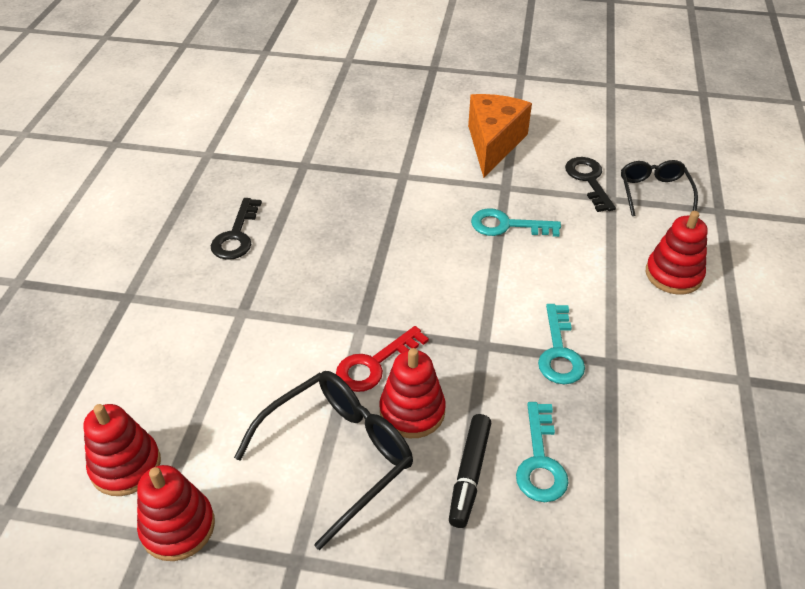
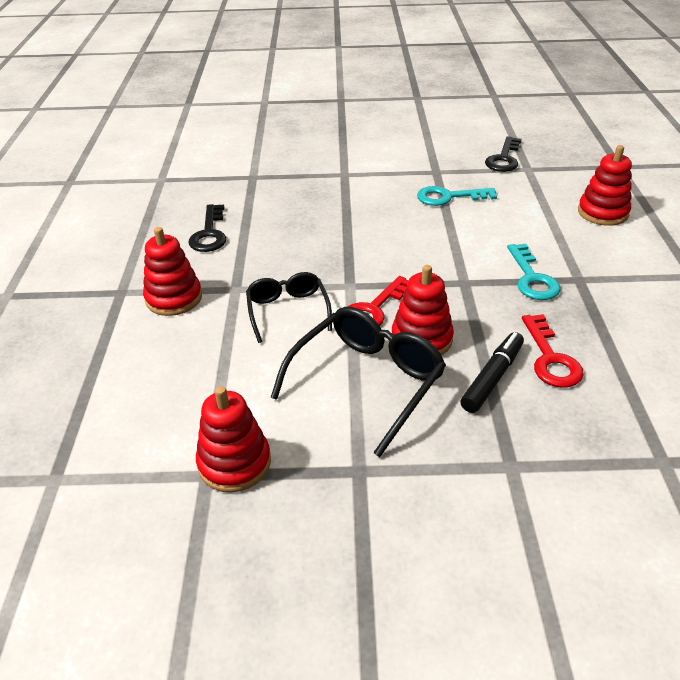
camera: 10 degrees left, 5 degrees down
(126, 466) = (165, 422): red stacking toy -> red stacking toy (174, 298)
(469, 474) = (492, 378): black marker -> black marker turned 150 degrees counterclockwise
(493, 144) = (413, 144): orange cheese -> none
(540, 461) = (550, 358): turquoise key -> red key
(588, 180) = (504, 159): black key -> black key turned 135 degrees counterclockwise
(654, 192) = (561, 160): black glasses -> black glasses (288, 311)

